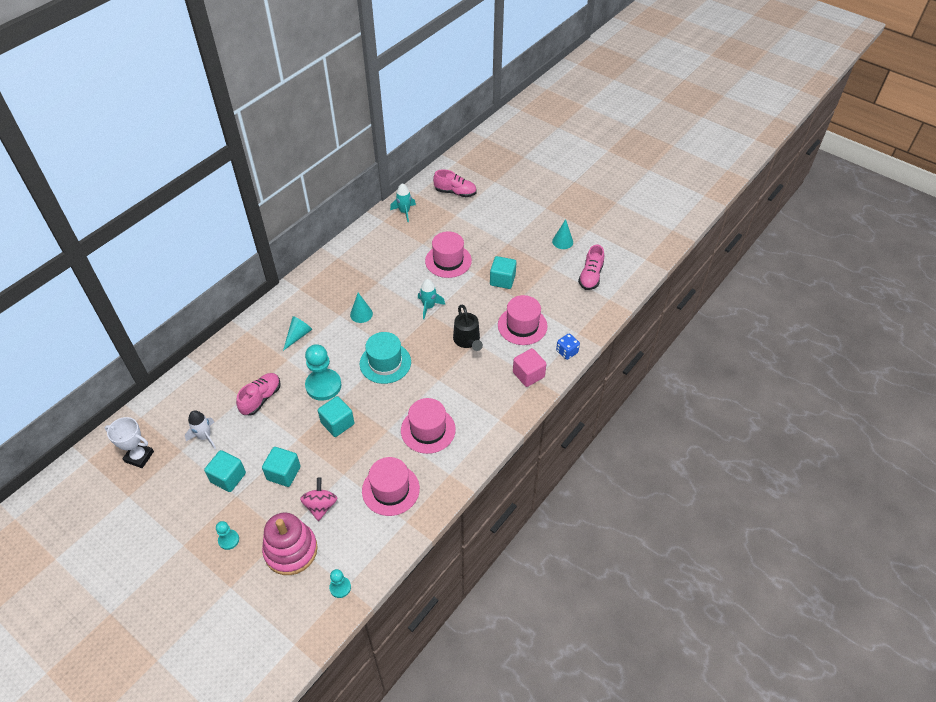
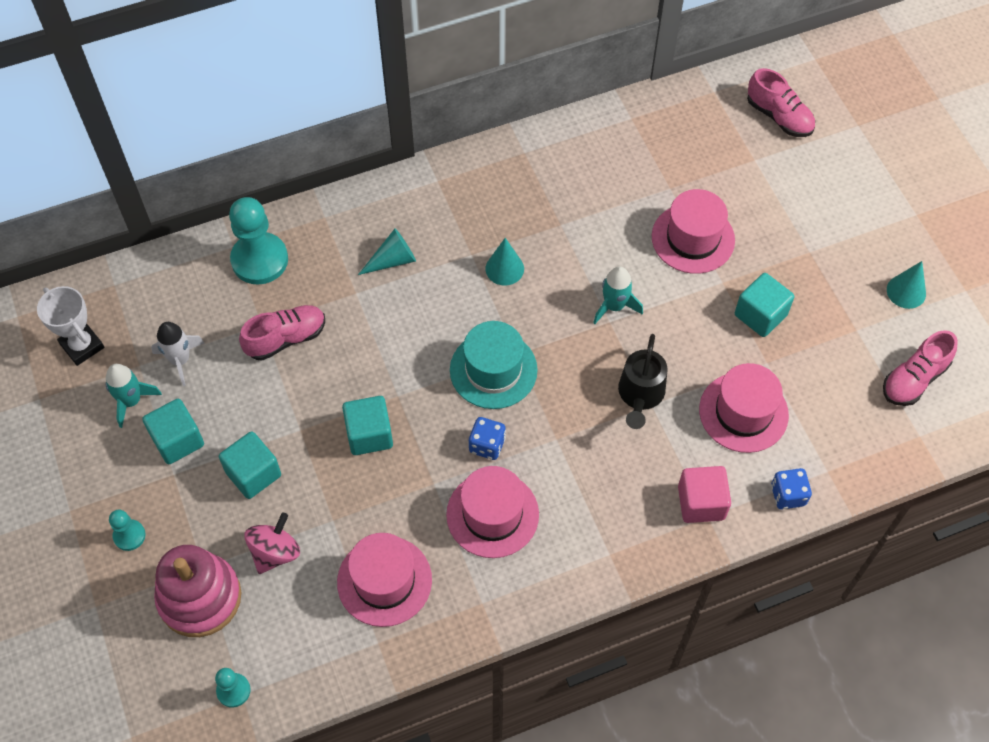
camera: 30 degrees right, 10 degrees up
(323, 385) = (383, 362): turquoise pawn -> turquoise pawn (259, 260)
(404, 212) = (674, 117): turquoise rocket -> turquoise rocket (131, 401)
(404, 399) = (487, 445): none -> blue dice

